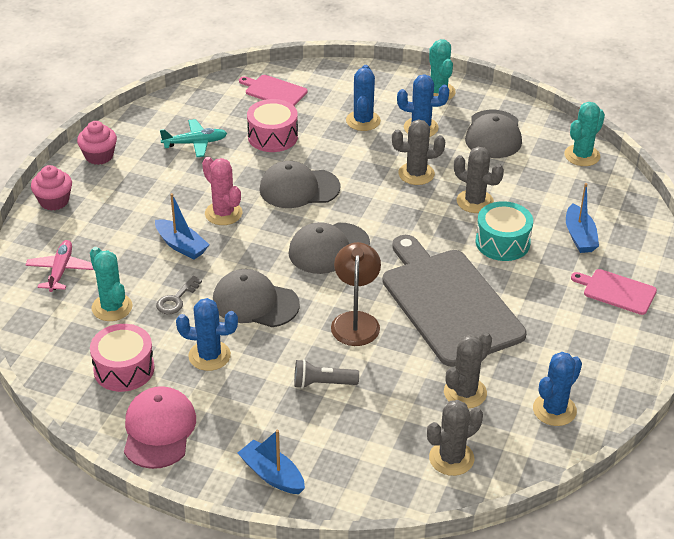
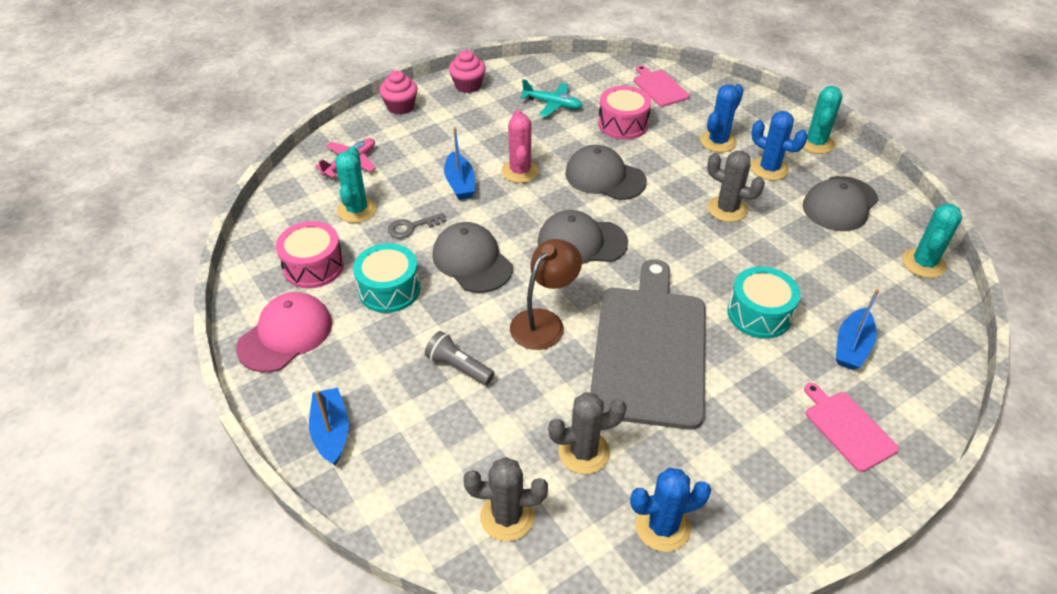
camera: 35 degrees right, 5 degrees up
(209, 356) = (389, 289): blue cactus -> turquoise drum
(475, 201) = (764, 260): grey cactus -> none
(582, 155) = (923, 263): turquoise cactus -> turquoise cactus turned 45 degrees counterclockwise

